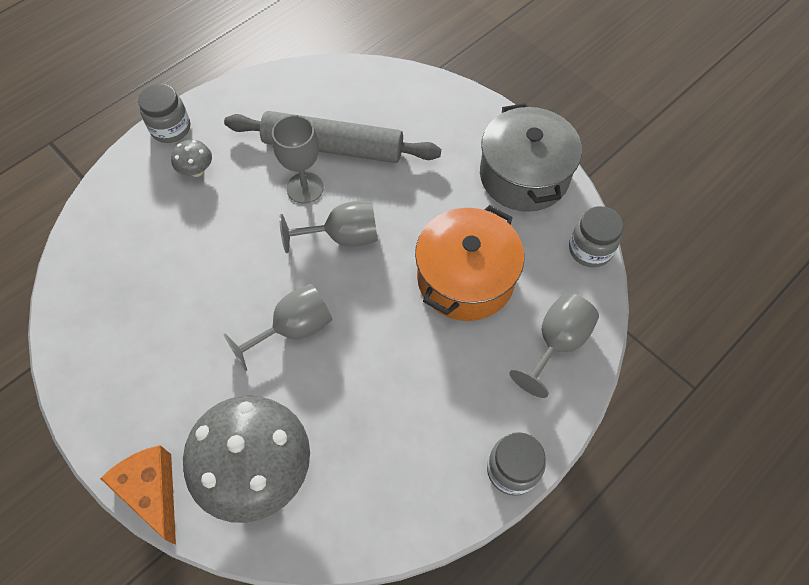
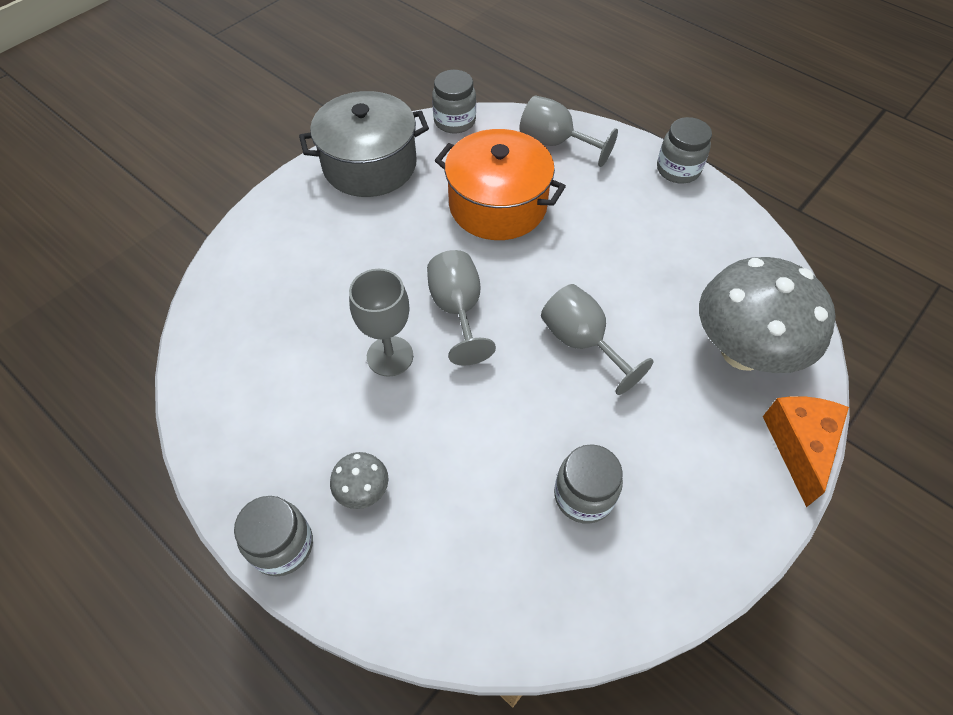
camera: 95 degrees left, 5 degrees down
(152, 492) = (799, 446): orange cheese -> orange cheese turned 135 degrees clockwise
(155, 308) = (583, 496): none -> grey jar
(332, 147) = (326, 334): grey rolling pin -> none

